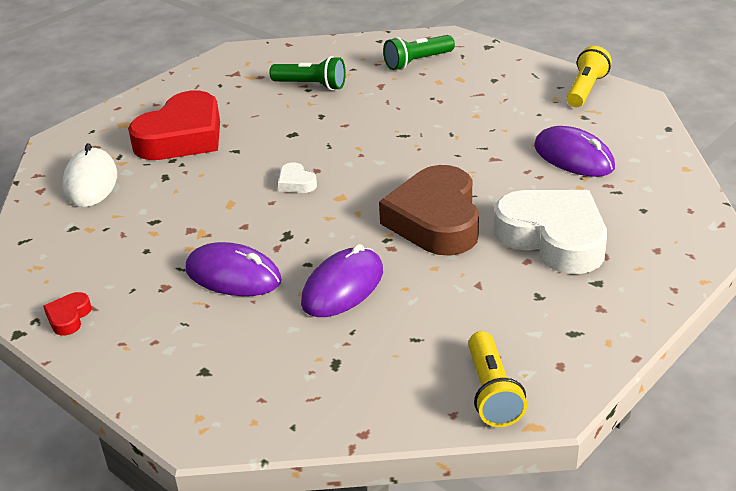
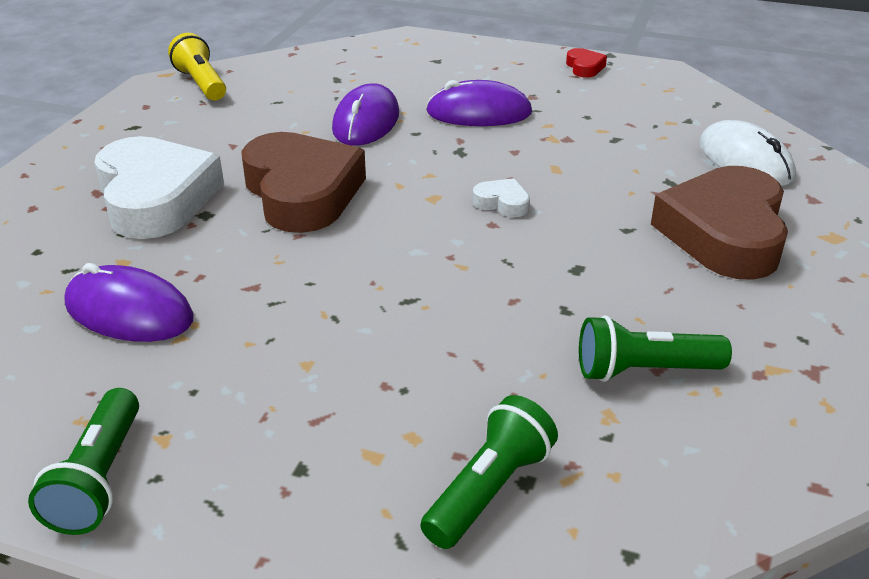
camera: 155 degrees right, 0 degrees up
(182, 137) = (724, 233): red heart -> brown heart
(553, 238) = (156, 198): white heart -> white heart turned 135 degrees counterclockwise
(586, 90) = (98, 479): yellow flashlight -> green flashlight

